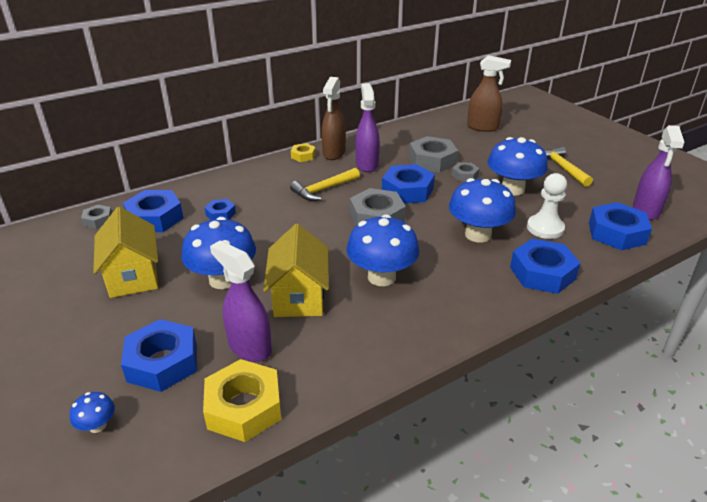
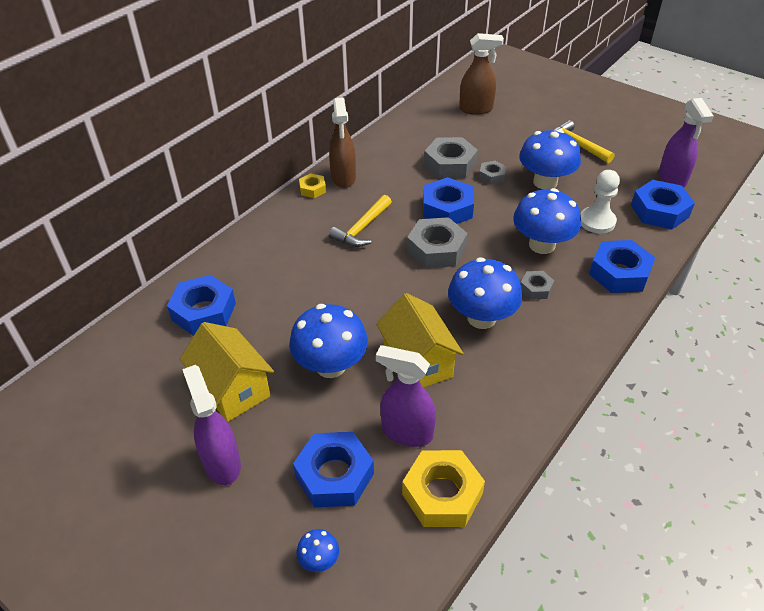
camera: 20 degrees left, 10 degrees up
(98, 220) = (140, 332): grey nut -> grey nut (536, 288)
(220, 214) = (273, 287): blue nut -> none
(367, 164) = (387, 185): purple spray bottle -> purple spray bottle (222, 463)

